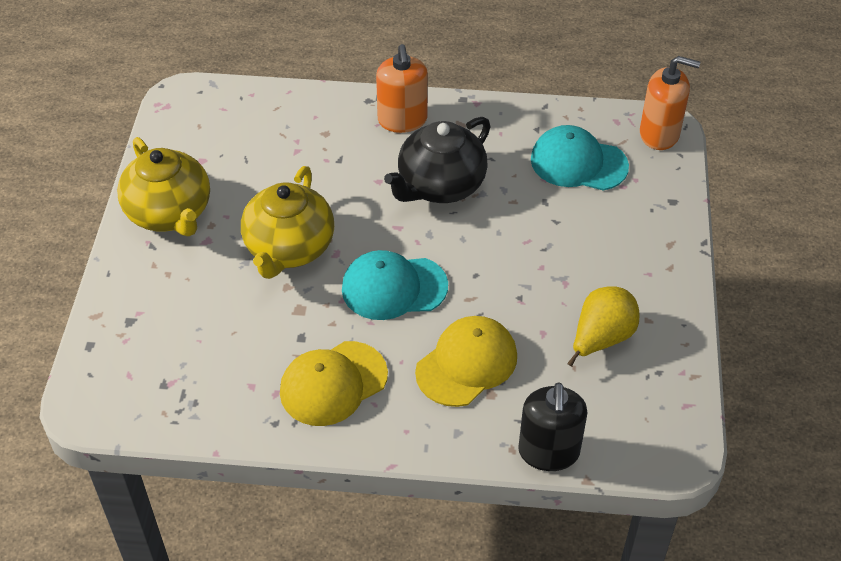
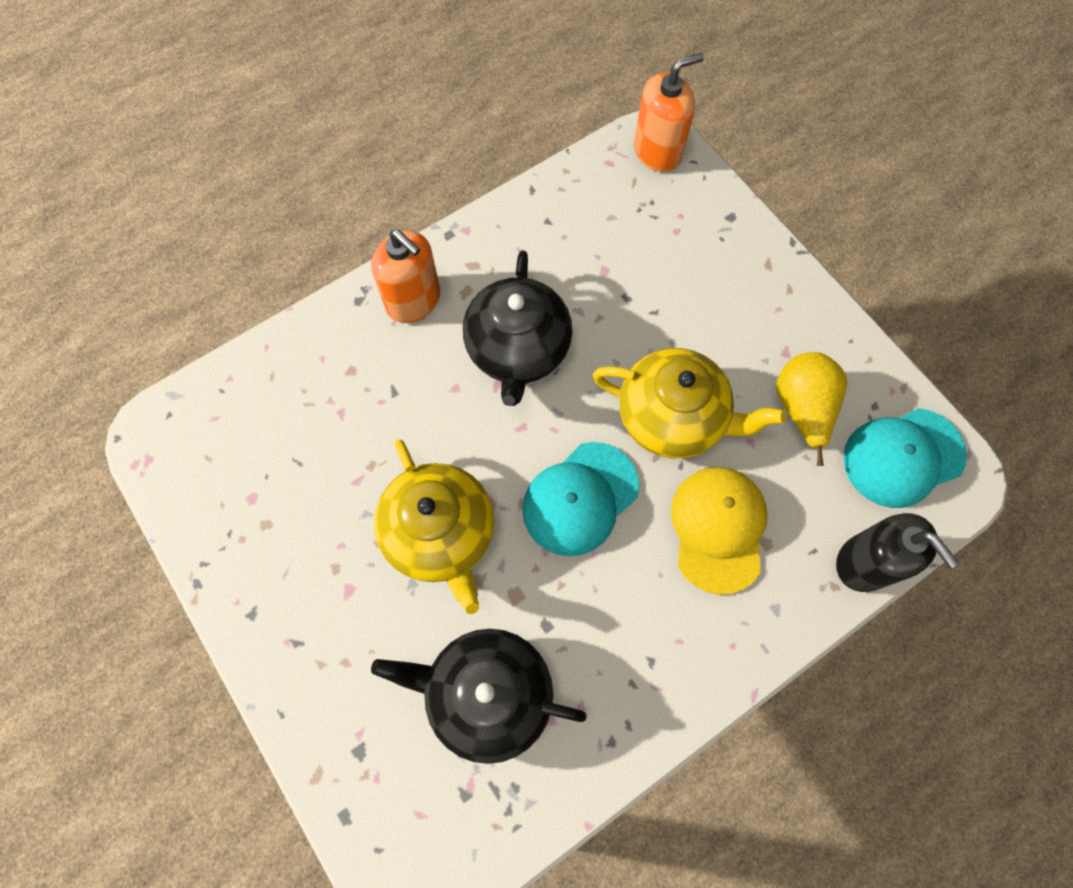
camera: 40 degrees left, 20 degrees up
(170, 213) = (278, 589): yellow teapot -> yellow teapot (672, 418)
(229, 346) = (487, 694): none -> black teapot
(333, 383) = (623, 652): yellow cap -> none
(578, 163) = (617, 233): turquoise cap -> turquoise cap (903, 457)

